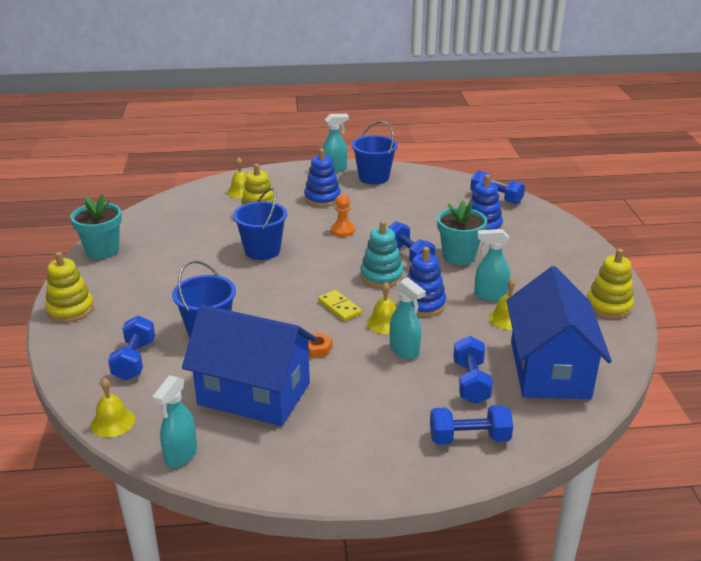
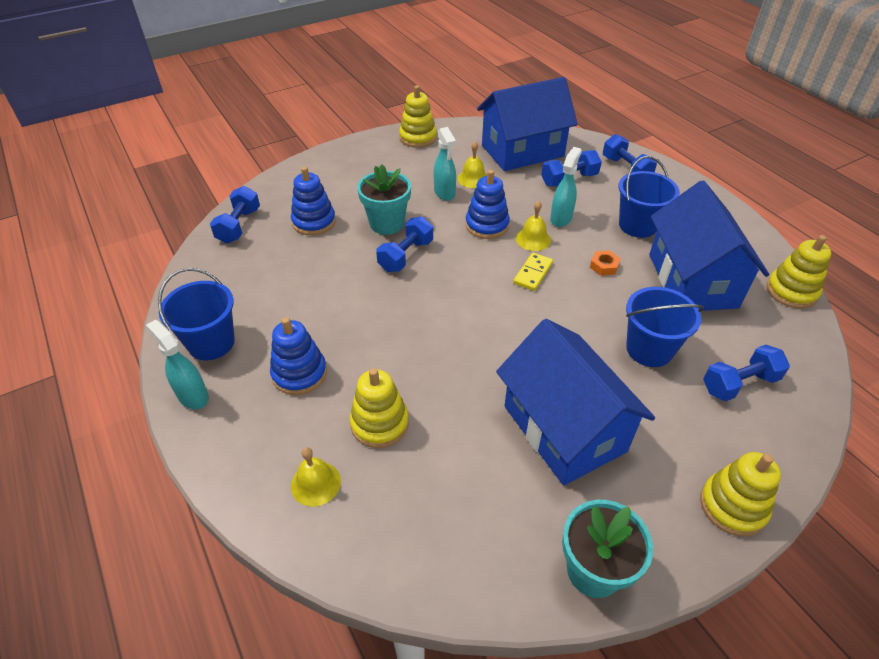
camera: 115 degrees left, 15 degrees up
(113, 422) = (814, 351): yellow bell -> none
(180, 455) = (791, 291): turquoise spray bottle -> yellow stacking toy
(188, 271) = (564, 428): none -> blue house
(262, 250) = (470, 377): blue bucket -> blue bucket (638, 225)
(342, 230) = (379, 322): orange pawn -> none
(381, 276) = (458, 263): turquoise stacking toy -> none

